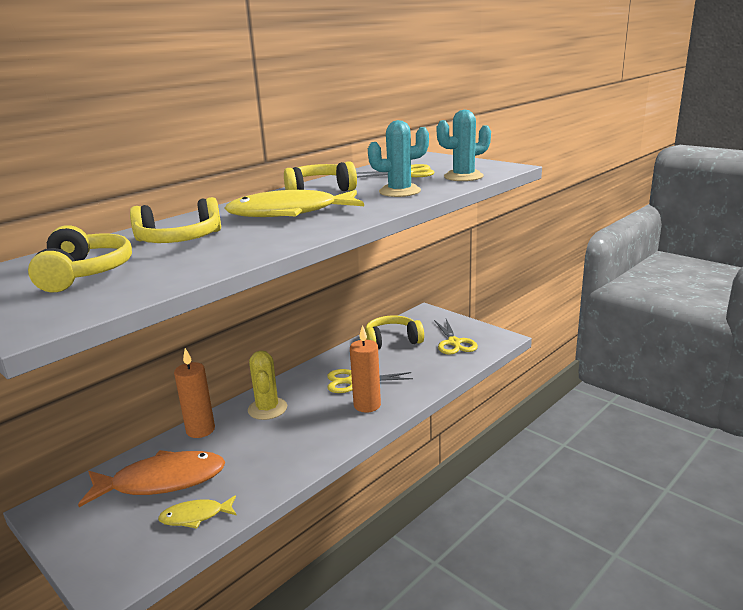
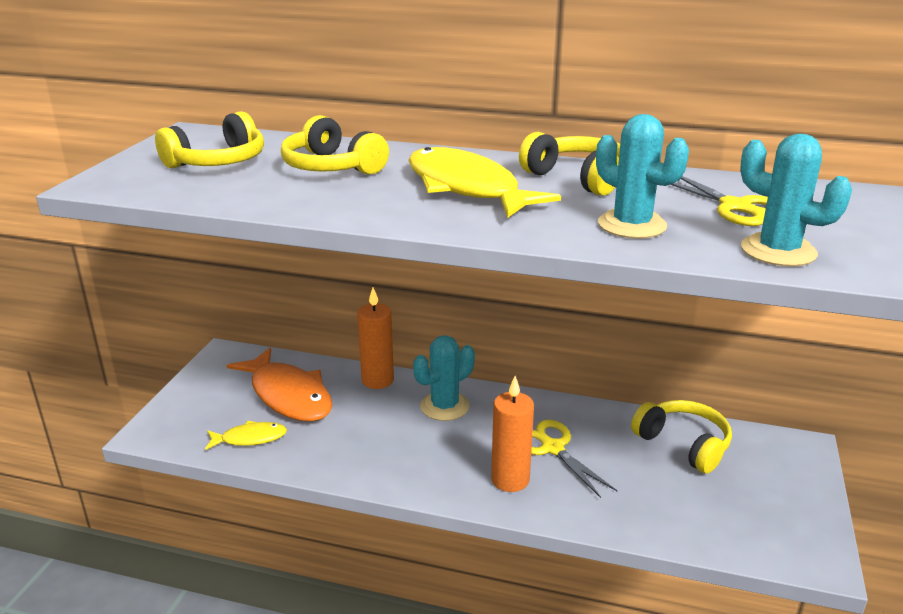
camera: 60 degrees right, 5 degrees up
(195, 516) = (250, 438): yellow fish -> yellow fish turned 120 degrees clockwise
(267, 409) = (444, 406): yellow cactus -> turquoise cactus
(454, 343) = (744, 508): yellow scissors -> none

